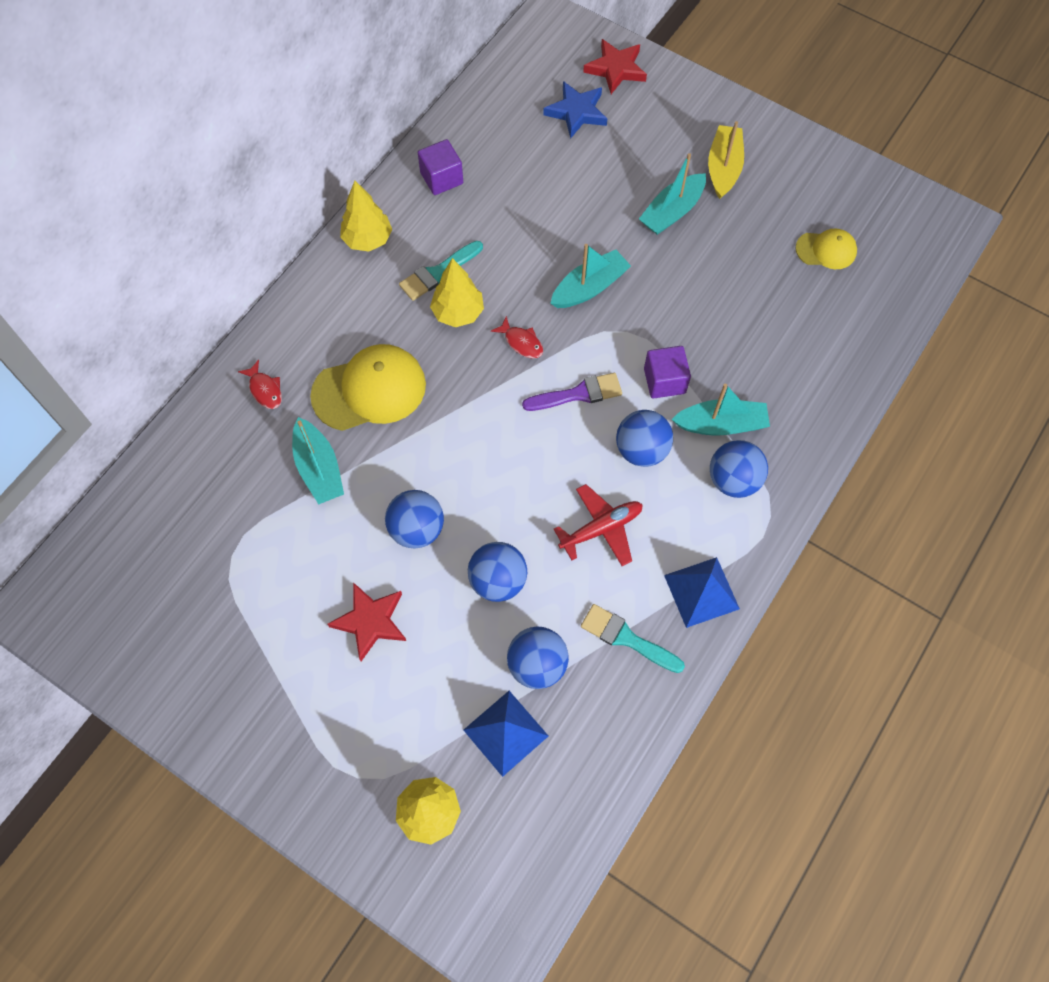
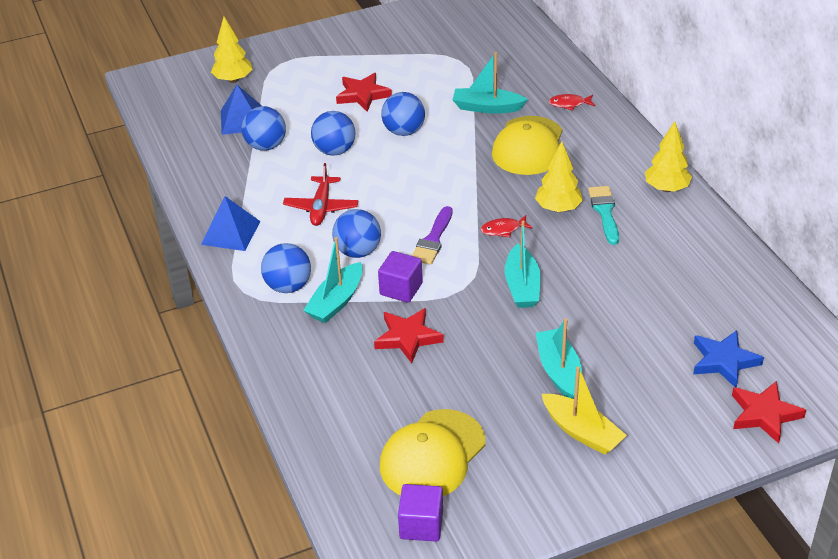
camera: 125 degrees right, 25 degrees down
(441, 178) = (702, 248): purple cube -> purple cube (421, 525)
(626, 638) = (240, 187): turquoise brush -> none
(719, 339) = (407, 337): none -> red star
(826, 250) = (432, 455): yellow cap -> yellow cap, size x1.80

